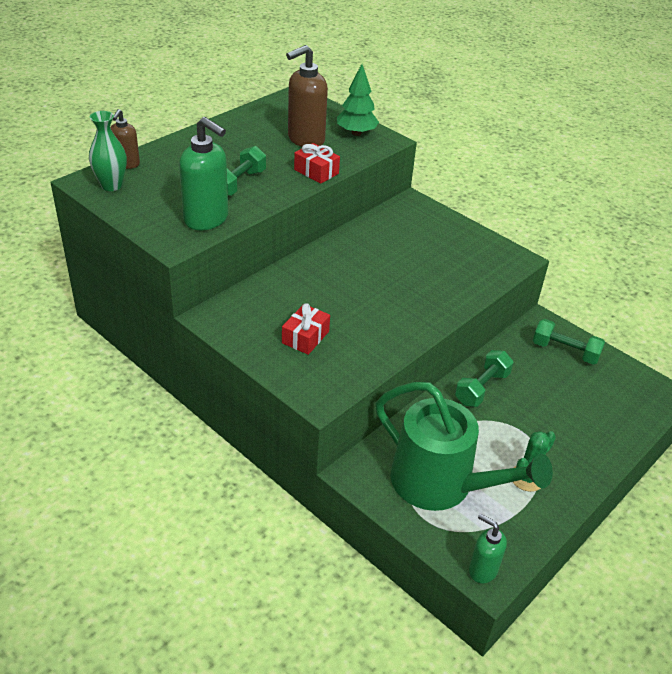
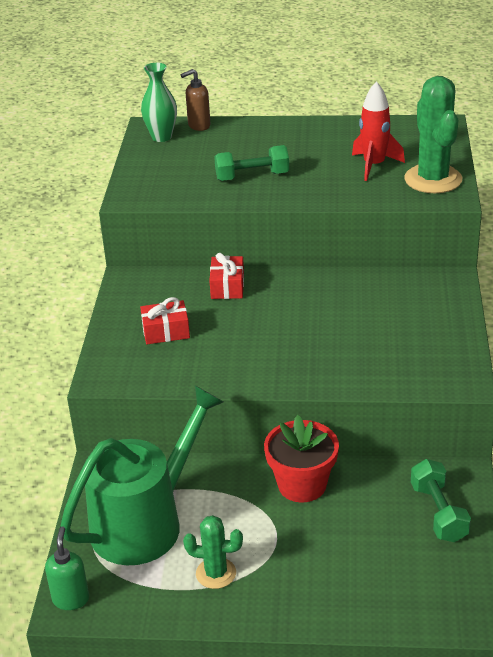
camera: 55 degrees right, 5 degrees down
(206, 219) = (181, 191): green soap dispenser -> none
(305, 140) = (374, 165): brown soap dispenser -> red rocket
(316, 172) = (332, 195): red gift -> red gift (227, 286)
(356, 133) = (433, 179): green tree -> green cactus
(440, 484) = (144, 523): green watering can -> green watering can turned 135 degrees counterclockwise
(481, 388) = (302, 485): green dumbbell -> red flower pot

